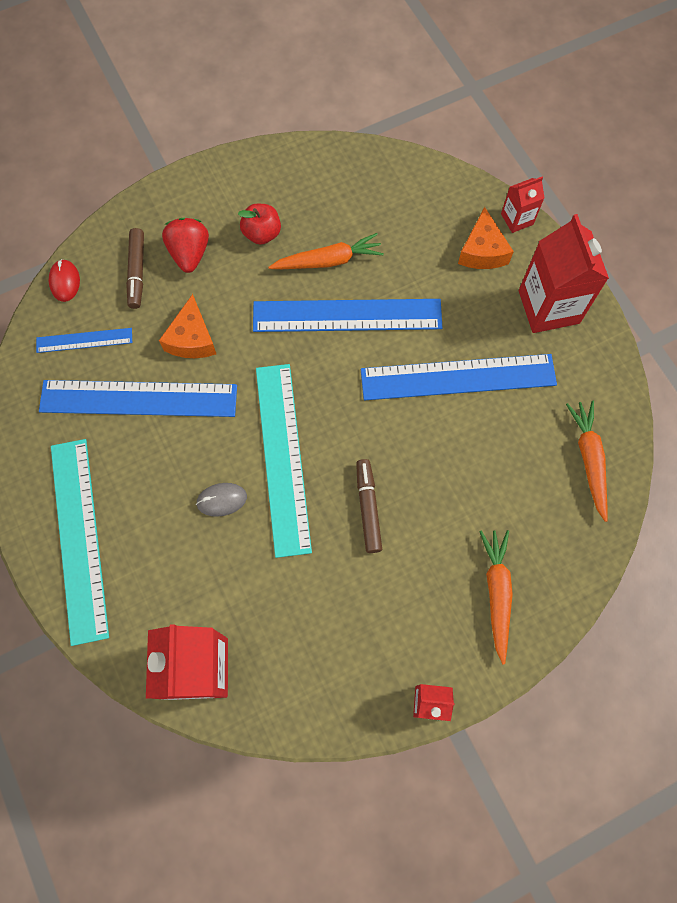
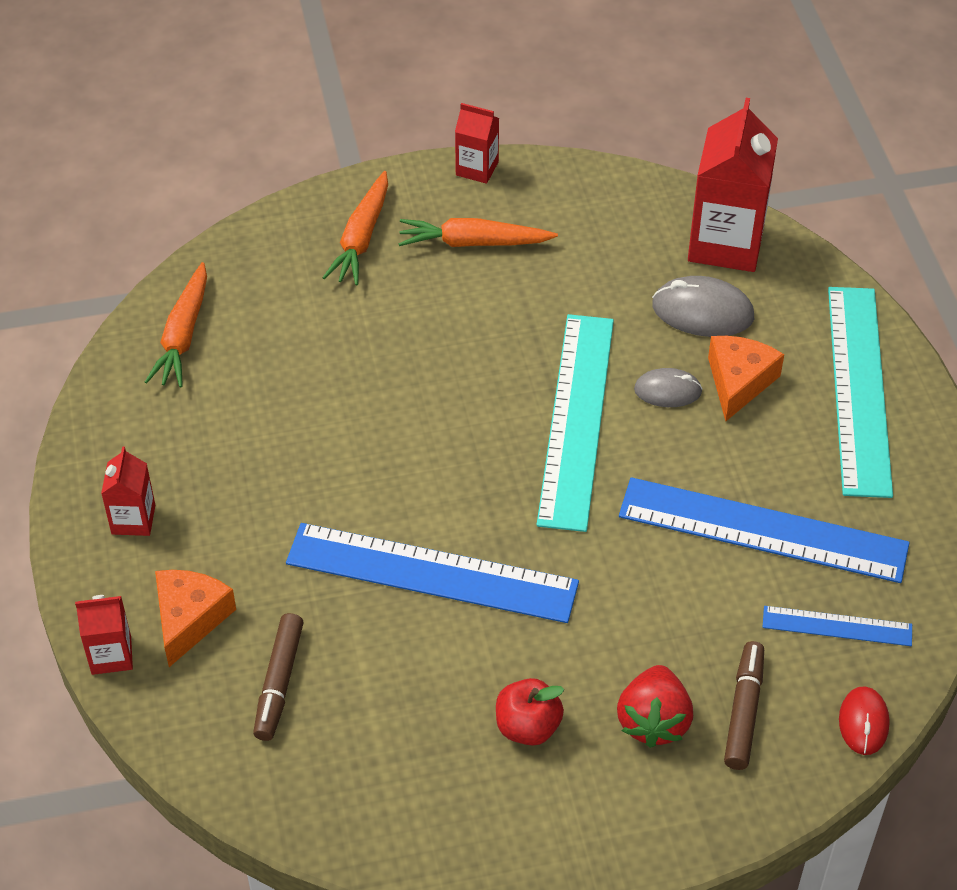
camera: 165 degrees left, 20 degrees down
(192, 339) = (672, 592): orange cheese -> orange cheese (738, 382)
(207, 585) = (702, 311): none -> grey mouse
(328, 261) = (433, 659): orange carrot -> orange carrot (473, 242)
(368, 507) = (482, 345): brown marker -> brown marker (279, 682)
(458, 377) = (305, 460): blue ruler -> none
(548, 307) = (133, 519): red carton -> red carton, size x0.51

